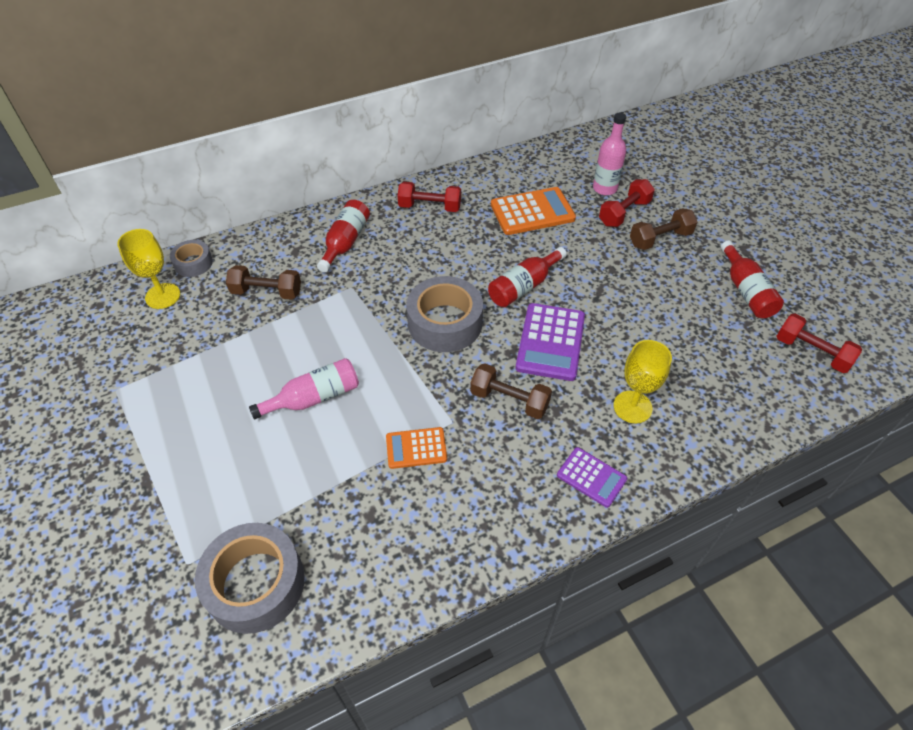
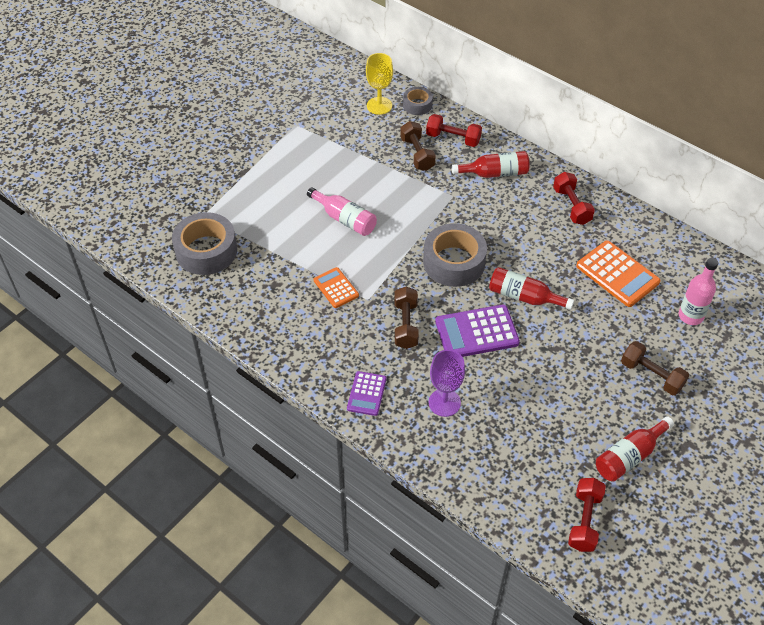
camera: 65 degrees right, 0 degrees up
(624, 213) = (667, 339): red dumbbell -> red dumbbell (453, 138)
(632, 407) = (444, 402): yellow goblet -> purple goblet

